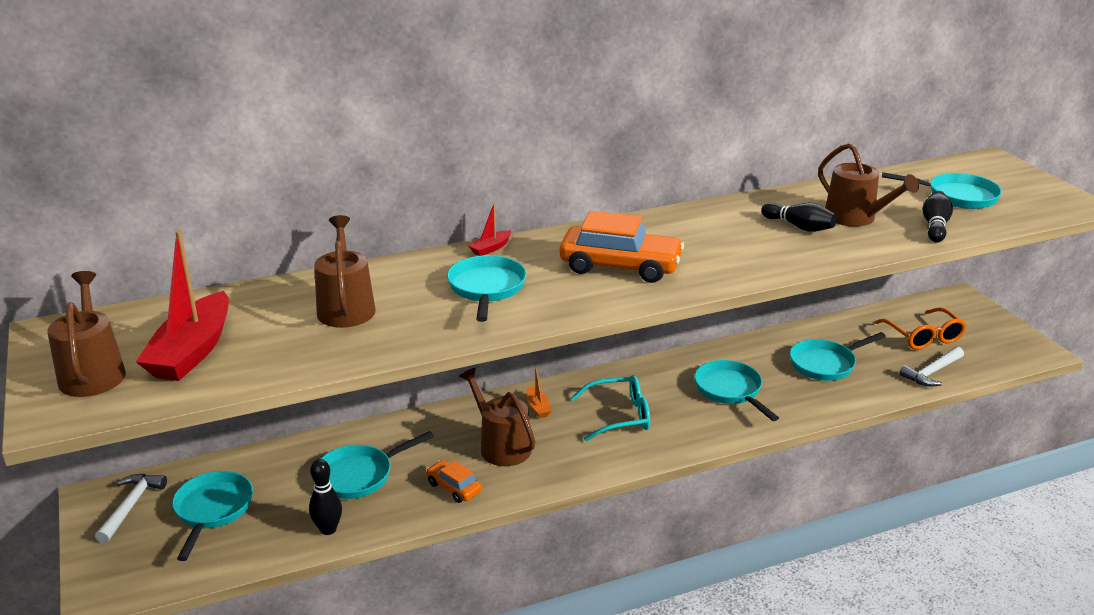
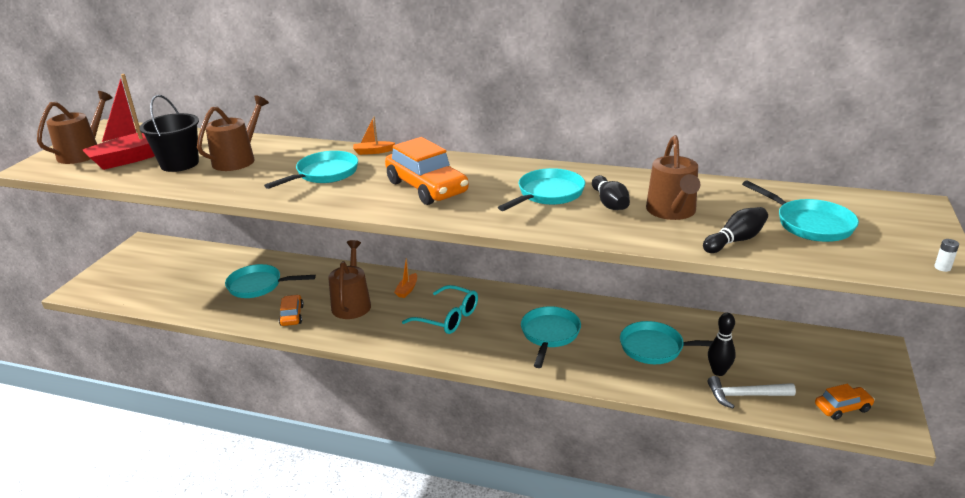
camera: 40 degrees right, 0 degrees up
(131, 506) = (148, 254): white hammer -> none
(212, 510) = (173, 272): turquoise pan -> turquoise pan (548, 194)
(277, 337) = (179, 164): none -> black bucket
(328, 529) = (203, 308): black bowling pin -> black bowling pin (718, 371)
(490, 248) = (373, 152): red boat -> orange boat
(923, 337) = (782, 364): orange glasses -> none
(997, 352) = (842, 408): none -> orange car
(1074, 201) = (942, 267): none -> white battery

